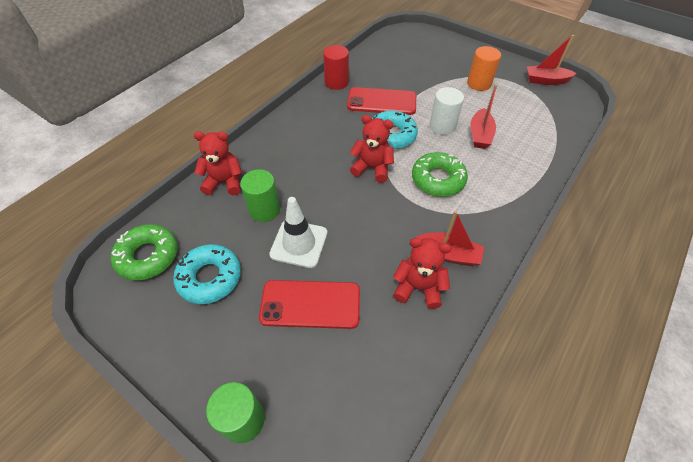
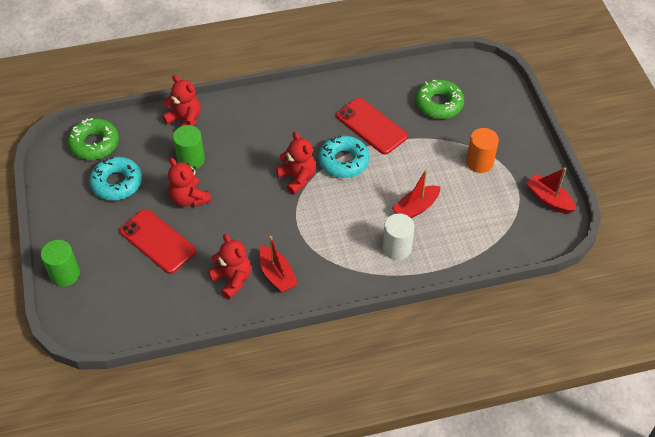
camera: 40 degrees right, 0 degrees up
(299, 243) = (189, 198): white traffic cone -> red teddy bear
(336, 82) = (355, 84): red cylinder -> none
(438, 179) = (335, 220): green donut -> green donut (439, 104)
(442, 126) = (394, 180): white cylinder -> white cylinder (397, 248)

